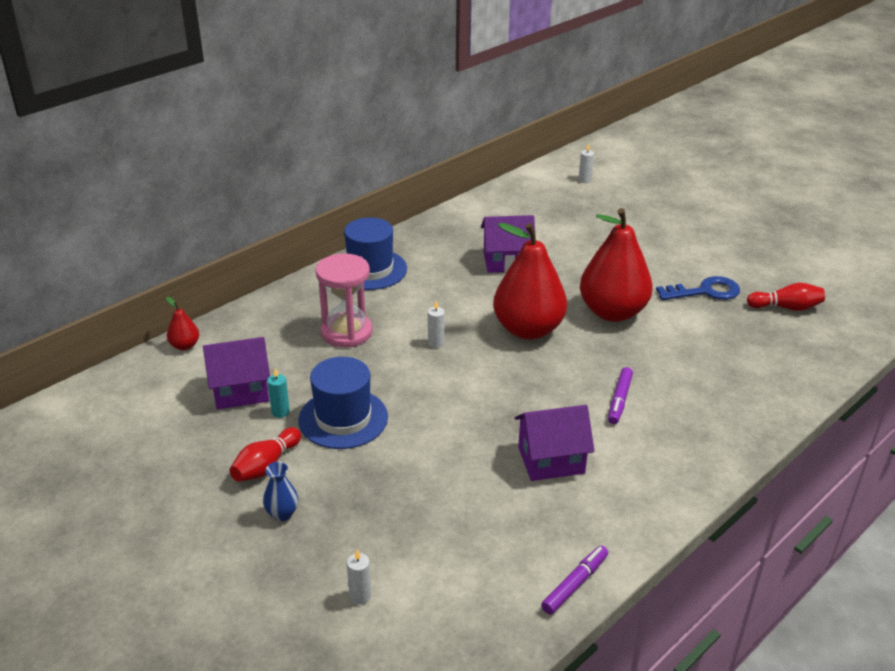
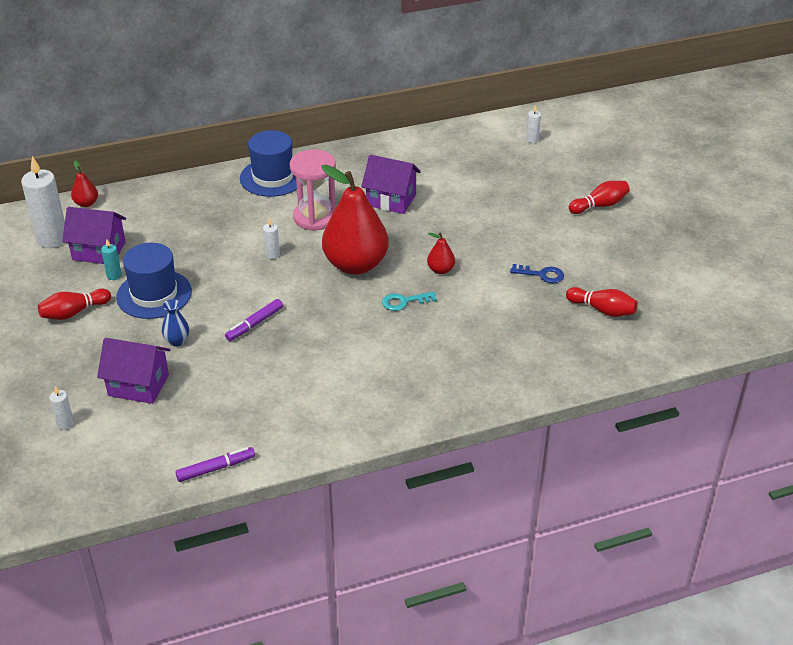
camera: 25 degrees right, 5 degrees up
(174, 393) = (52, 239): none -> white candle
(282, 514) = (58, 350): blue vase -> blue vase (177, 341)
(346, 332) = (211, 226): pink hourglass -> pink hourglass (315, 217)
(551, 460) = (279, 375): purple house -> purple house (138, 385)
(606, 351) = (404, 302): none -> turquoise key
(612, 312) = (440, 270): red pear -> red pear, size x0.42
(619, 400) = (376, 345): purple marker -> purple marker (255, 324)
(695, 220) = (599, 205): none -> red bowling pin
(705, 291) = (541, 274): blue key -> blue key, size x0.66

